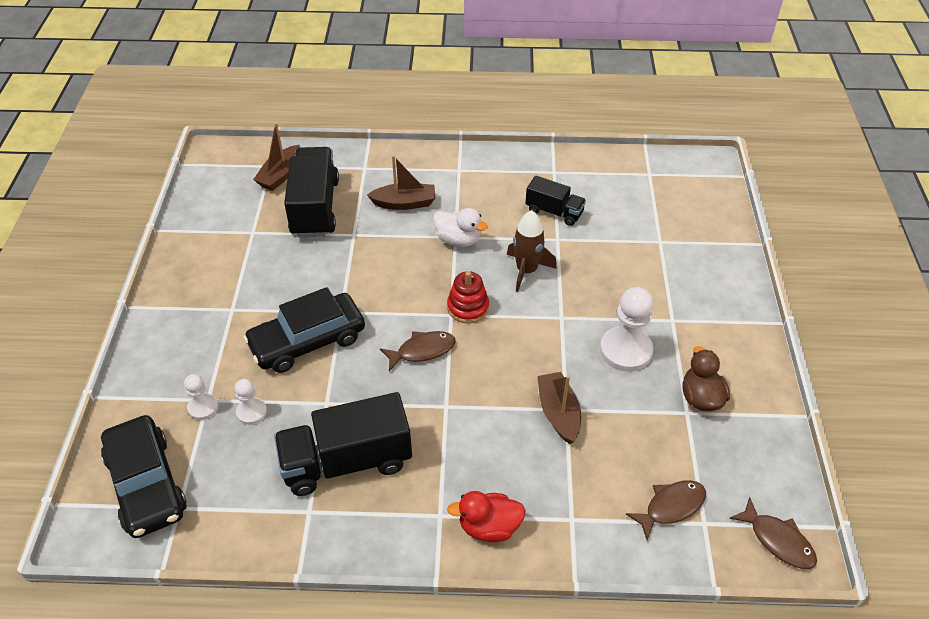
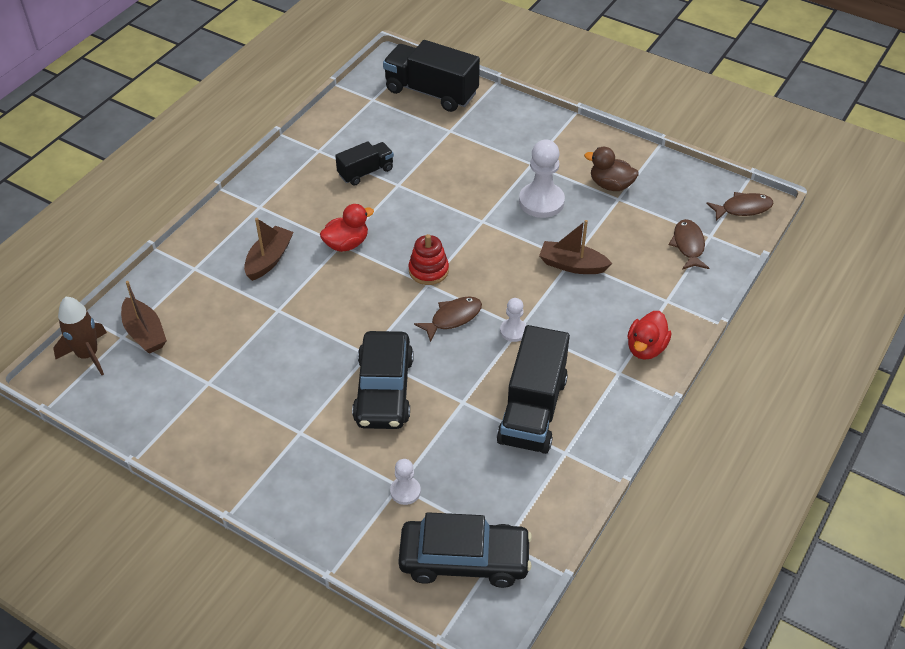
camera: 60 degrees left, 0 degrees up
(251, 412) = (436, 457): white pawn -> white pawn (513, 331)
(315, 208) = (217, 324): black truck -> black truck (431, 92)
(422, 351) = (453, 318): brown fish -> brown fish turned 45 degrees clockwise
(458, 240) = (346, 244): white duck -> red duck
(526, 271) = (417, 218): brown rocket -> brown rocket (88, 355)

